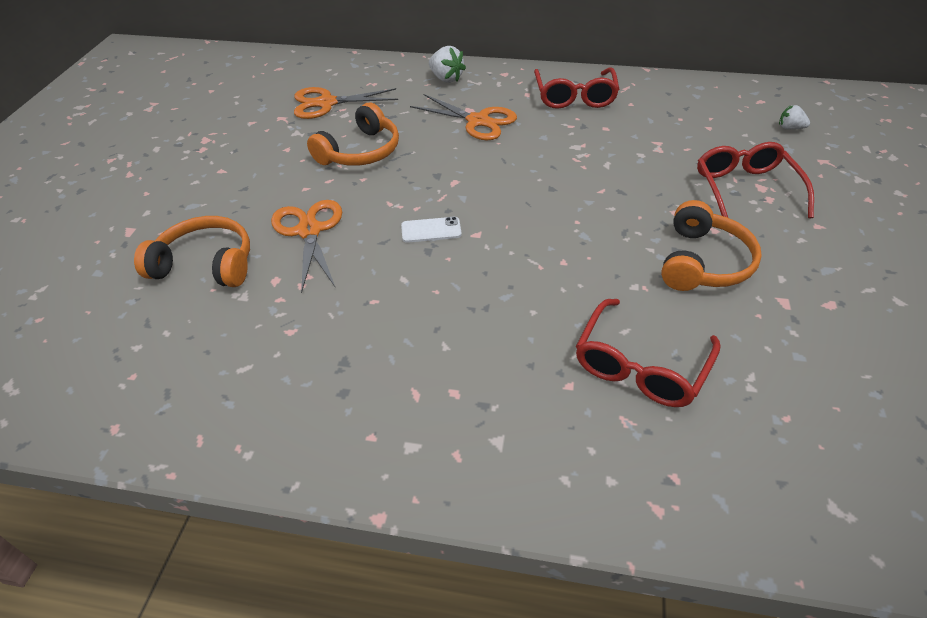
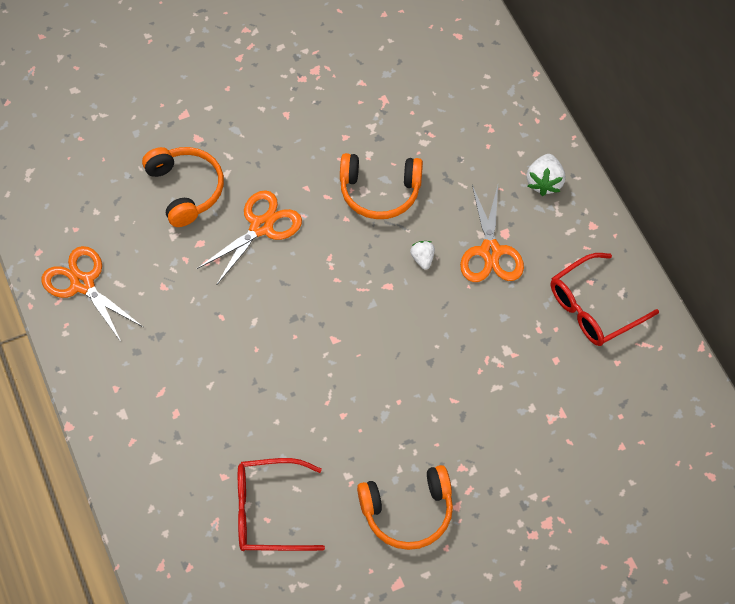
camera: 55 degrees right, 15 degrees up
(327, 103) = (430, 116): orange scissors -> orange scissors (83, 284)
(431, 230) = (317, 306): white phone -> none
(745, 190) = (533, 511): red glasses -> none
(790, 128) = (673, 518): white strawberry -> white strawberry (422, 259)

